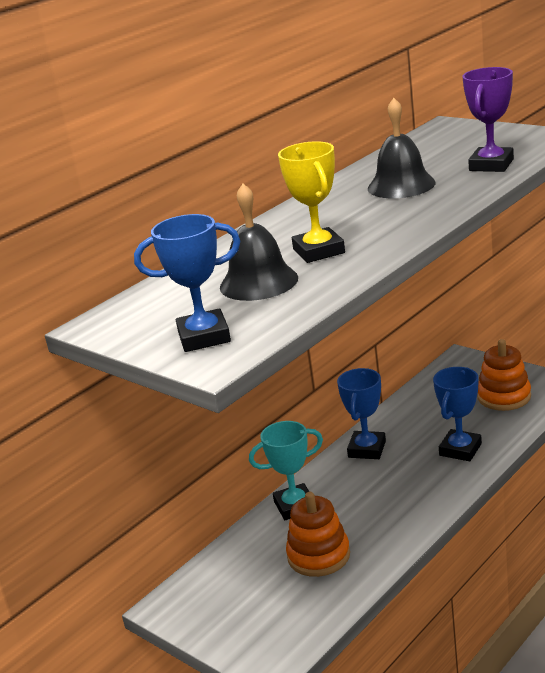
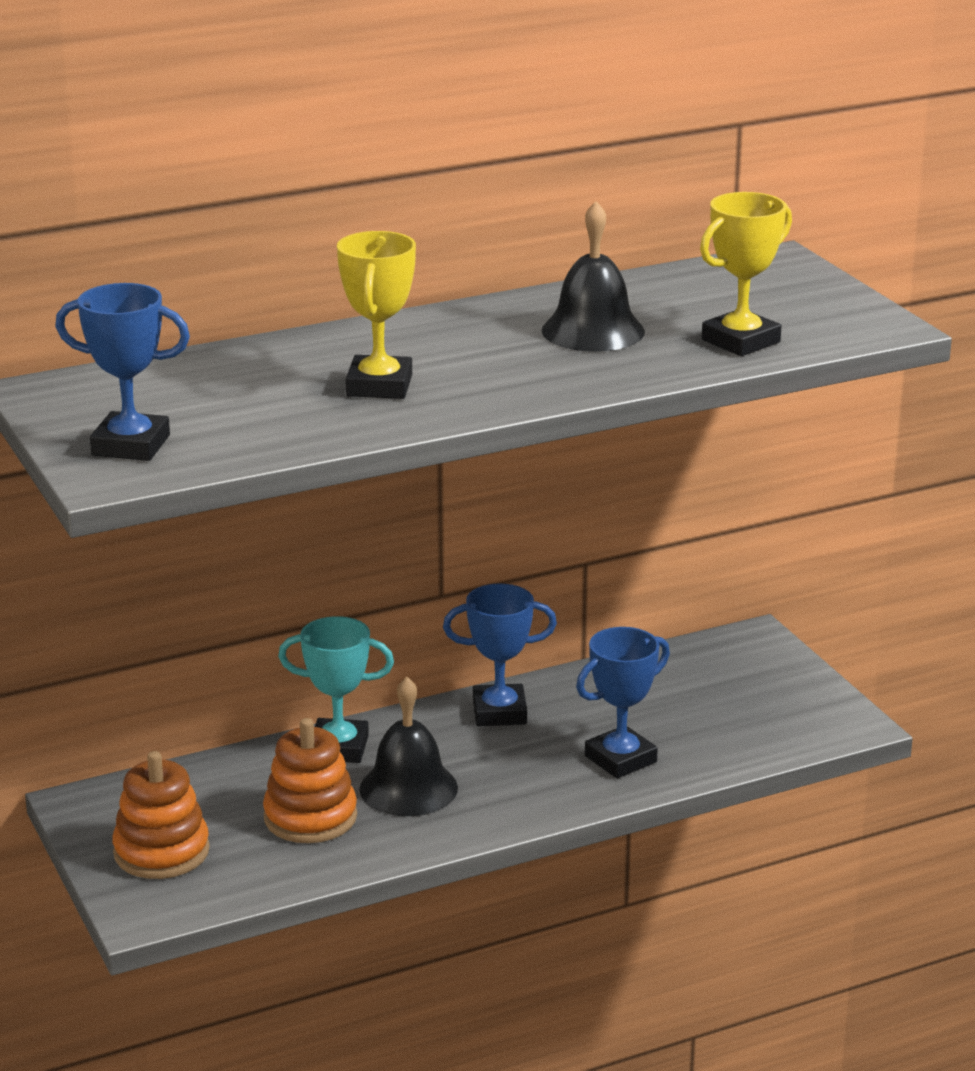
camera: 20 degrees right, 0 degrees up
(258, 282) = (265, 401): black bell -> black bell (408, 788)
(367, 449) = (499, 712): blue trophy -> blue trophy turned 45 degrees clockwise
(491, 165) = (740, 341): purple trophy -> yellow trophy
(504, 396) = (756, 712): orange stacking toy -> orange stacking toy (161, 852)

